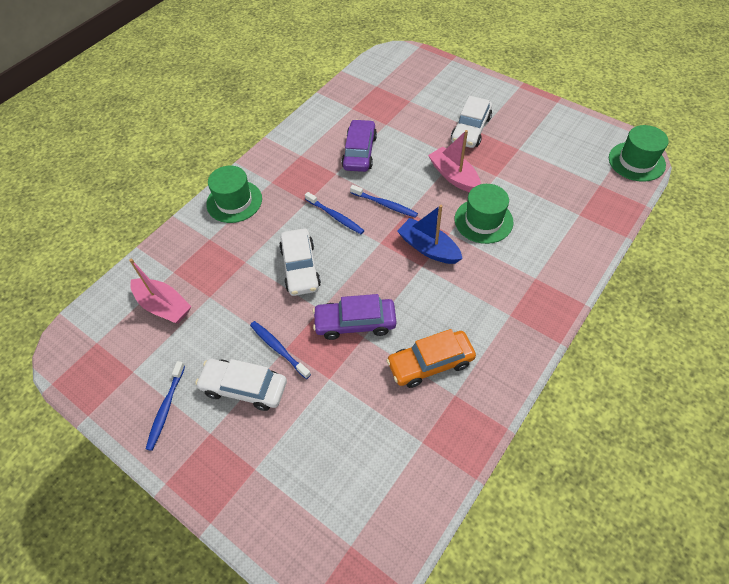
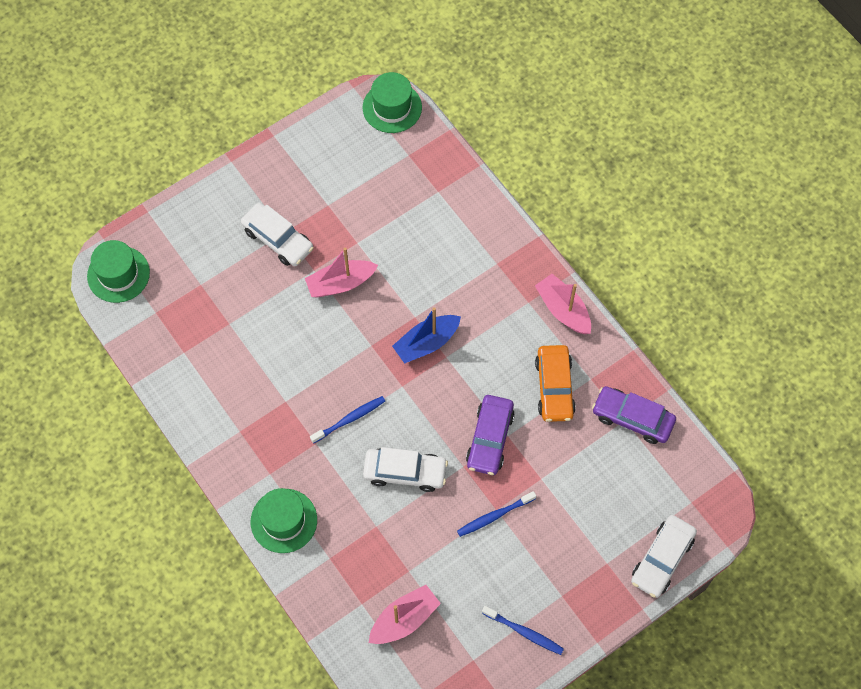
camera: 75 degrees left, 10 degrees up
(244, 388) = (526, 556): white car -> white car (662, 559)
(359, 152) = (263, 366): purple car -> purple car (632, 418)
(385, 204) = (353, 365): blue toothbrush -> none
(483, 220) = (412, 279): green hat -> green hat (118, 274)
(518, 347) = (563, 310): none -> pink boat

